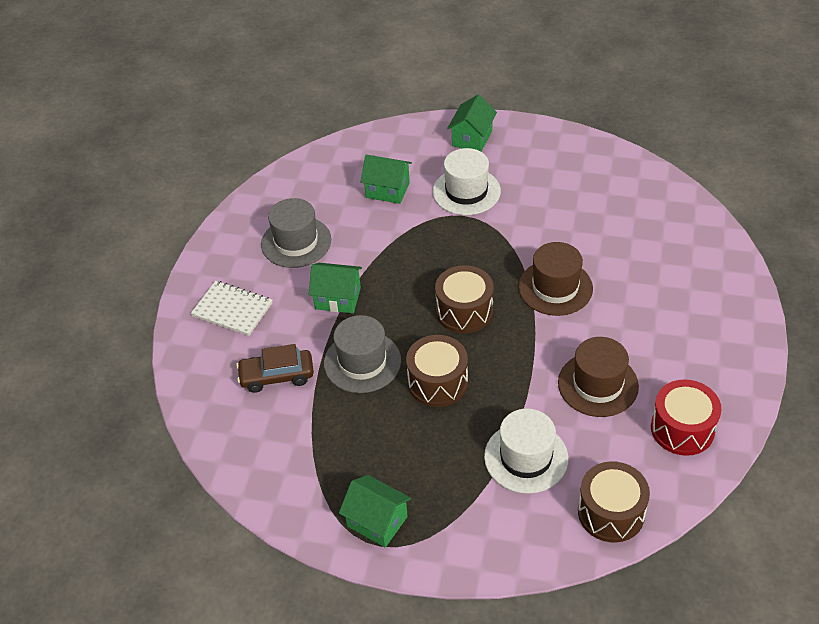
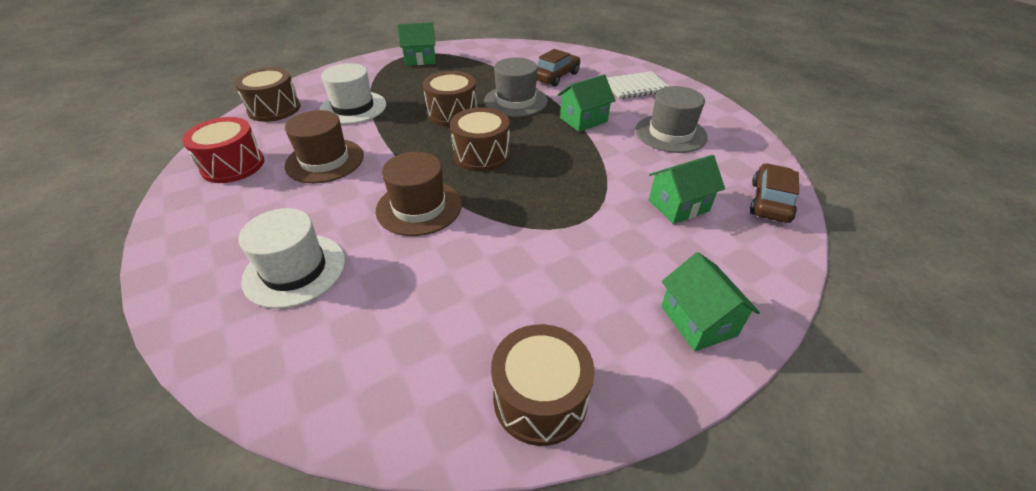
camera: 135 degrees right, 5 degrees down
(331, 161) = (769, 202): none -> brown car
(466, 191) = (609, 248): white hat -> white hat (295, 270)
(581, 153) = (540, 398): none -> brown drum

